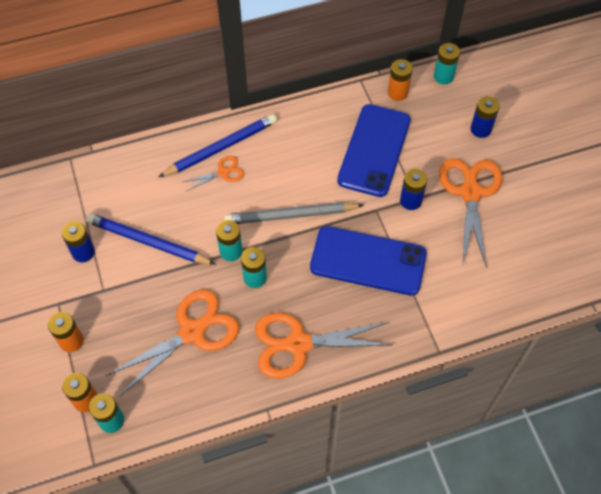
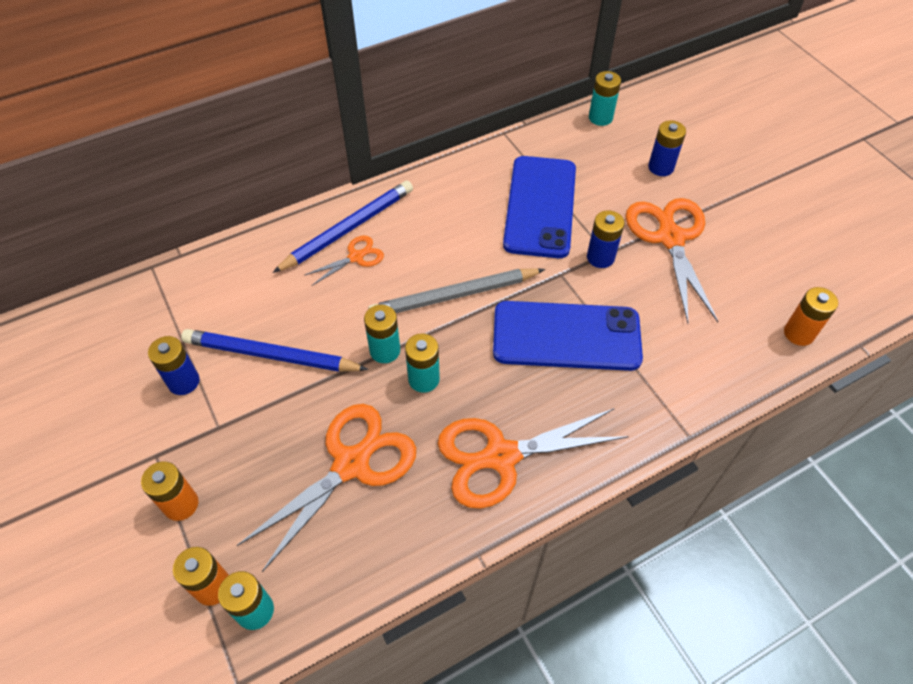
camera: 10 degrees left, 5 degrees down
(397, 93) = (551, 141): orange battery -> orange battery (798, 333)

